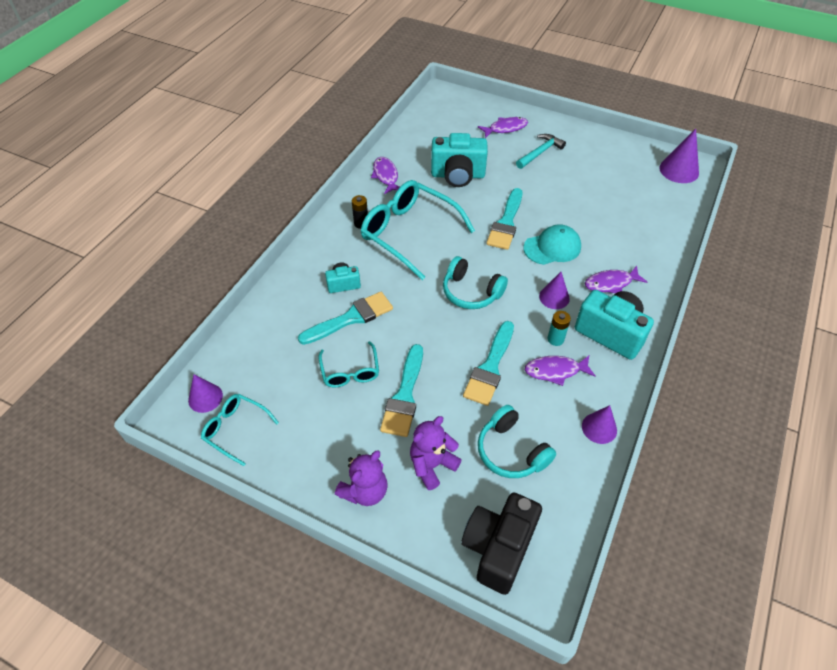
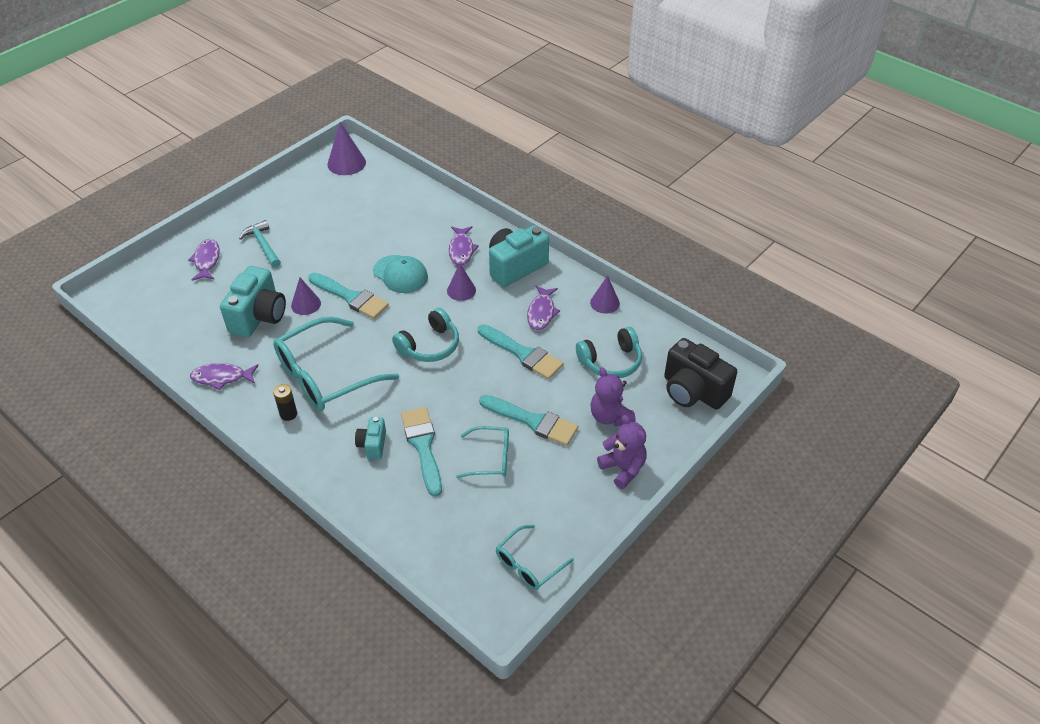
camera: 75 degrees left, 5 degrees down
(205, 397) = (480, 590): purple cone -> purple cone (306, 304)
(552, 247) = (400, 274): turquoise cap -> turquoise cap turned 135 degrees clockwise
(555, 339) = (508, 303): turquoise battery -> none

